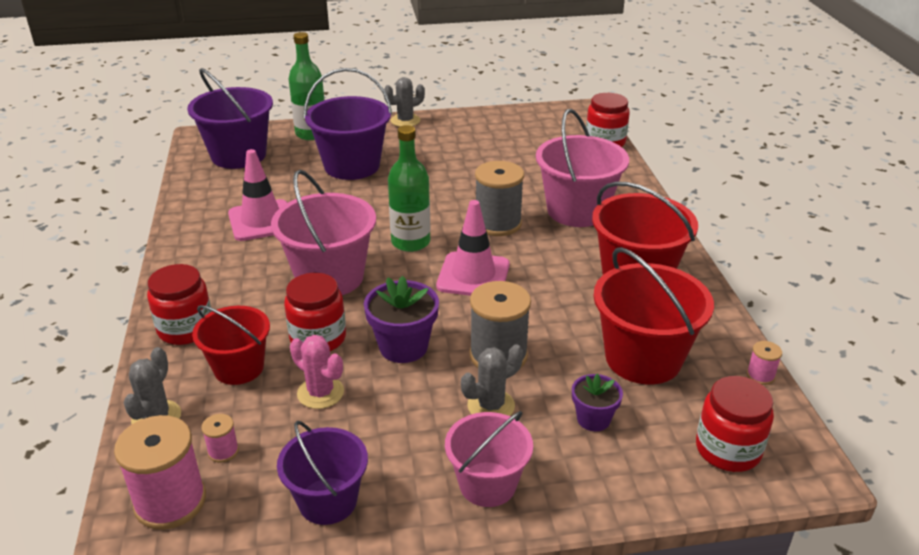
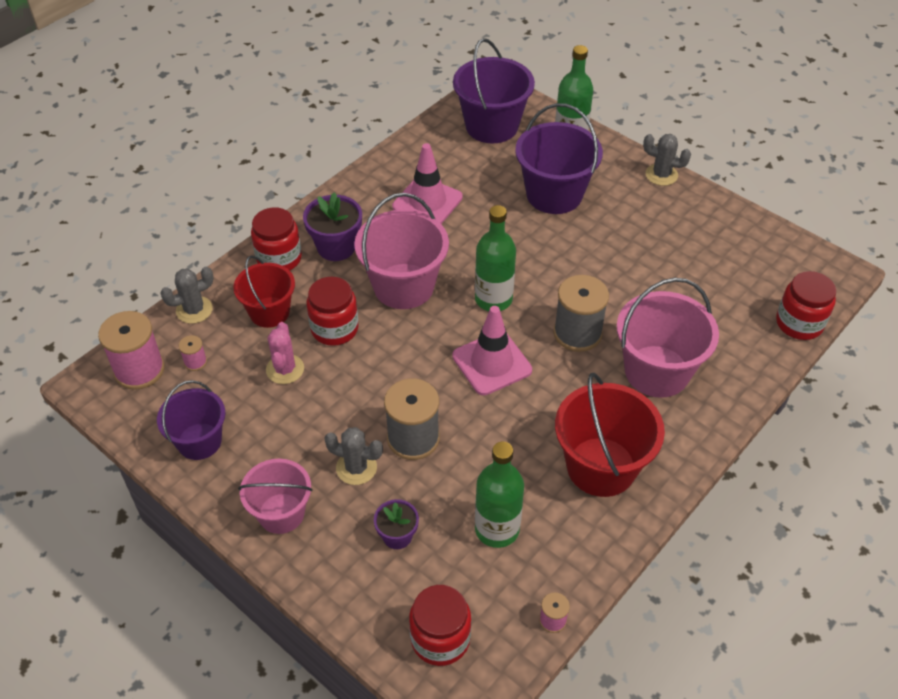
camera: 50 degrees right, 15 degrees up
(403, 347) = (370, 379): purple flower pot -> purple flower pot (336, 247)
(643, 358) = (497, 529): red bucket -> green bottle

